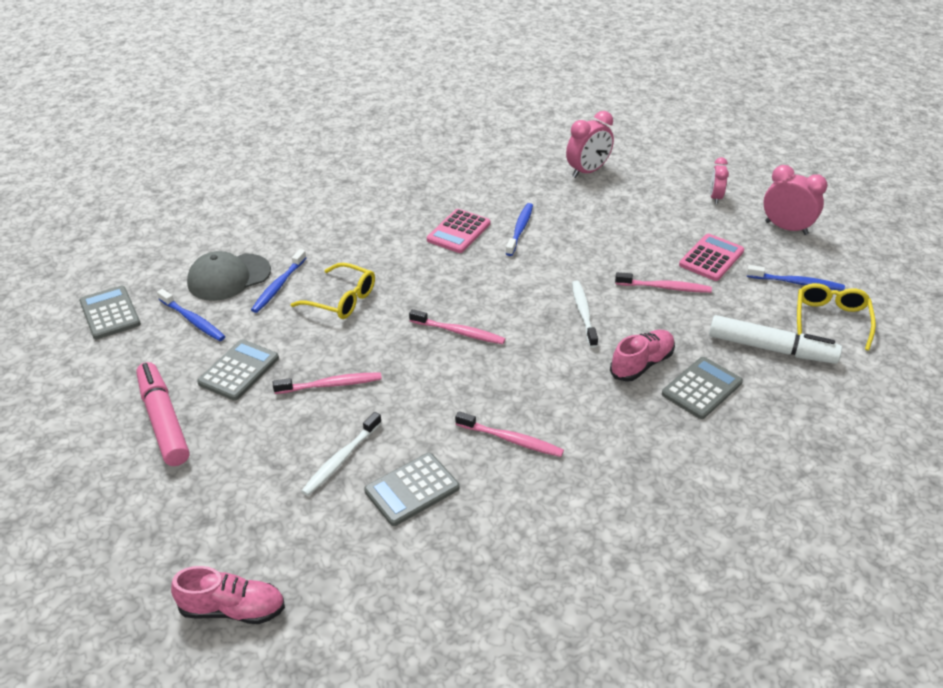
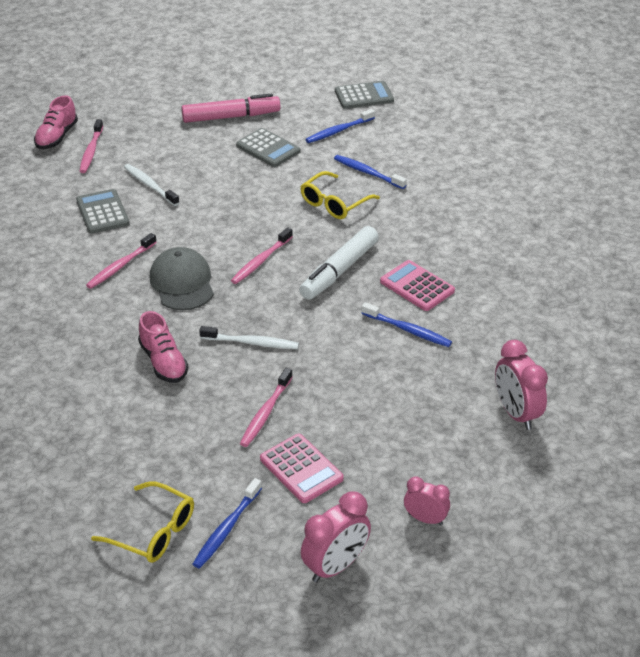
camera: 105 degrees right, 0 degrees up
(229, 277) = (390, 149): grey cap -> grey cap (182, 283)
(331, 385) = (229, 188): pink toothbrush -> pink toothbrush (91, 151)
(701, 388) = (112, 392): grey calculator -> none
(771, 348) = (136, 462): white marker -> white marker (339, 271)

